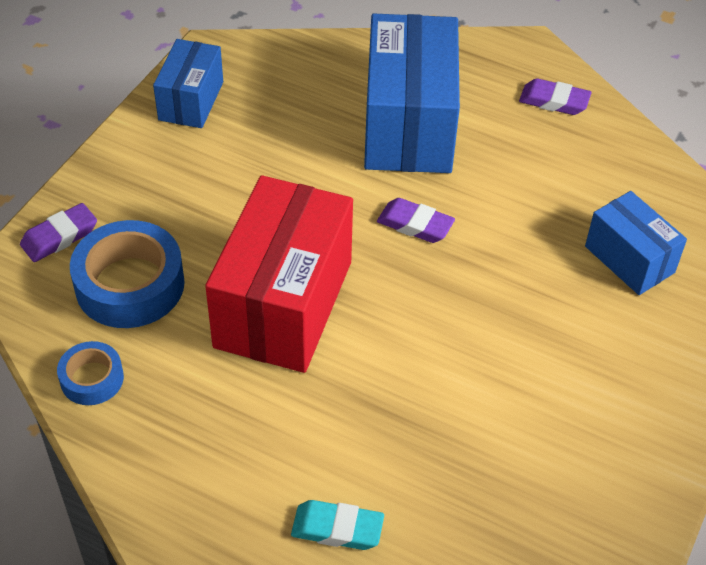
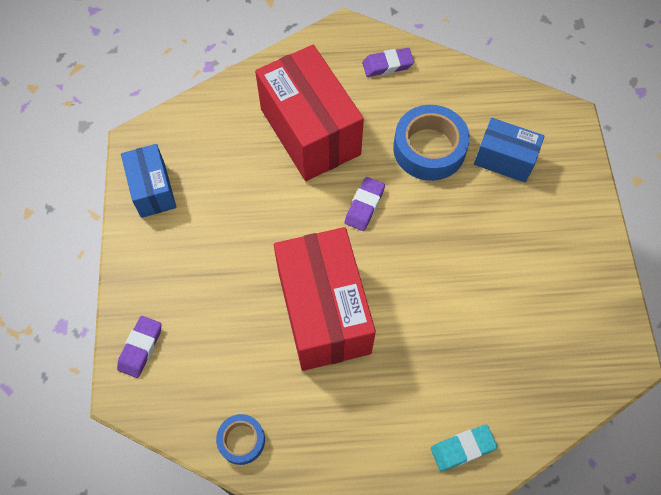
camera: 30 degrees left, 15 degrees up
(130, 284) = (215, 356): blue tape -> blue tape (429, 149)
(408, 125) = (310, 132): blue box -> red box
(415, 225) = (364, 206): purple eraser -> purple eraser turned 60 degrees counterclockwise

